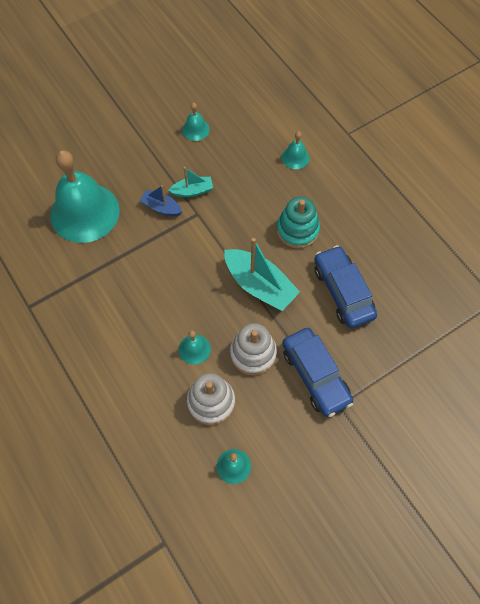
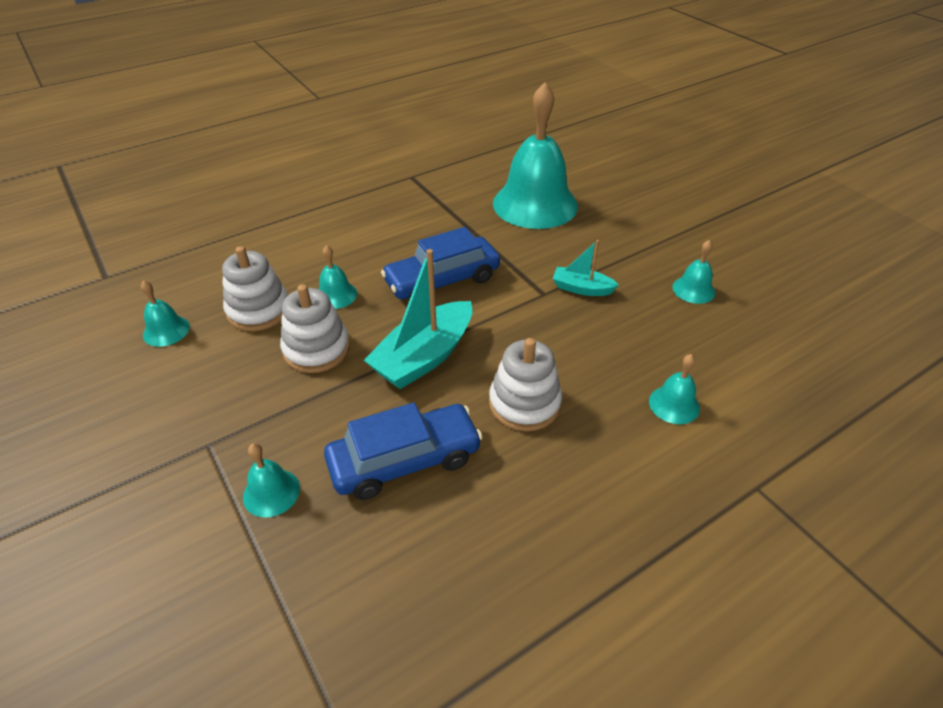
camera: 90 degrees right, 20 degrees down
(161, 207) = (550, 262): blue boat -> none
(192, 191) = (582, 288): turquoise boat -> turquoise boat turned 120 degrees clockwise
(297, 230) = (524, 403): turquoise stacking toy -> white stacking toy
(315, 376) = (264, 418): blue car -> blue car (442, 280)
(370, 360) = (271, 492): none -> turquoise bell

